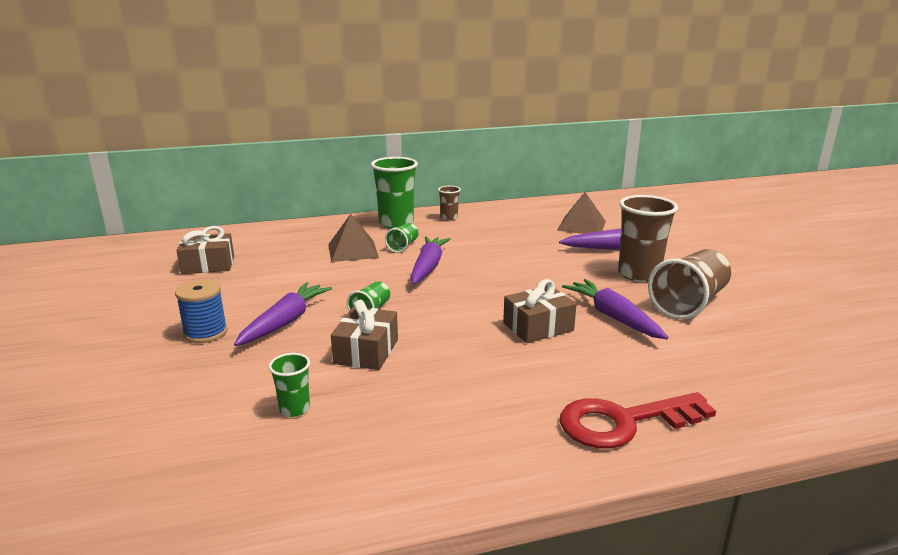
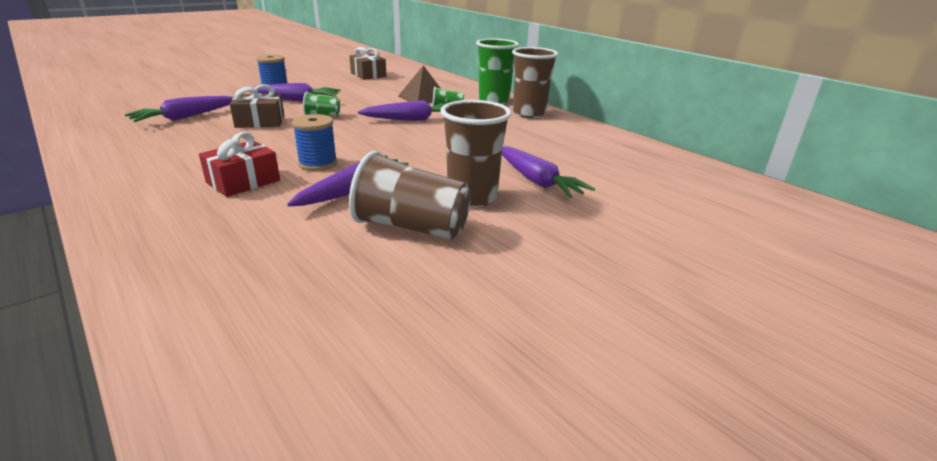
camera: 65 degrees right, 5 degrees up
(294, 409) = (186, 117): green cup -> purple carrot
(449, 218) = (529, 113): brown cup -> brown cup, size x1.98
(538, 327) = (318, 163): brown gift -> blue spool
(573, 369) = (243, 181): none -> red gift
(581, 226) = (586, 162): brown pyramid -> none
(624, 422) = (154, 205): red key -> none

